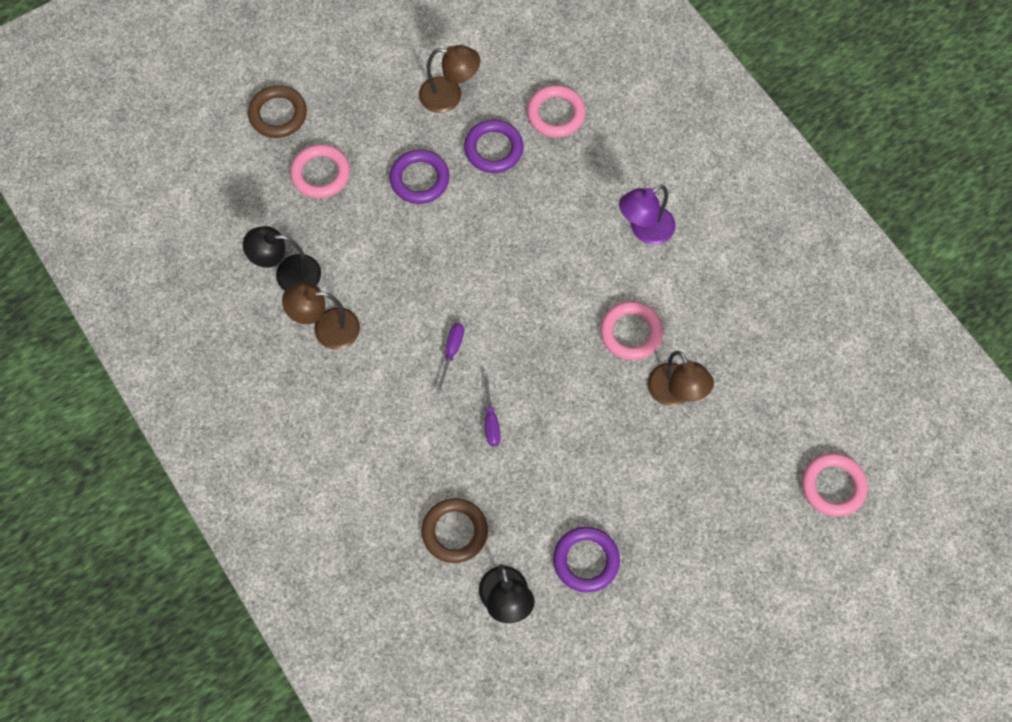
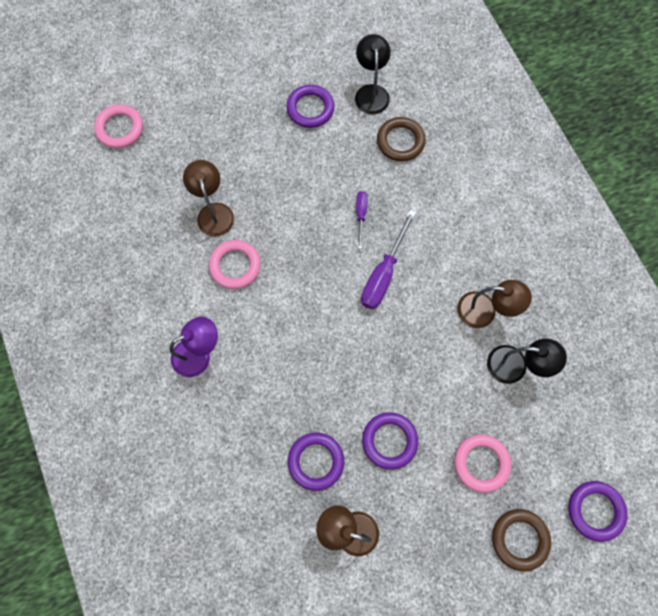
camera: 170 degrees left, 5 degrees up
(201, 150) = (595, 510): none -> purple ring
(451, 352) = (383, 273): purple screwdriver -> purple screwdriver, size x1.80
(556, 114) = (249, 490): pink ring -> none

